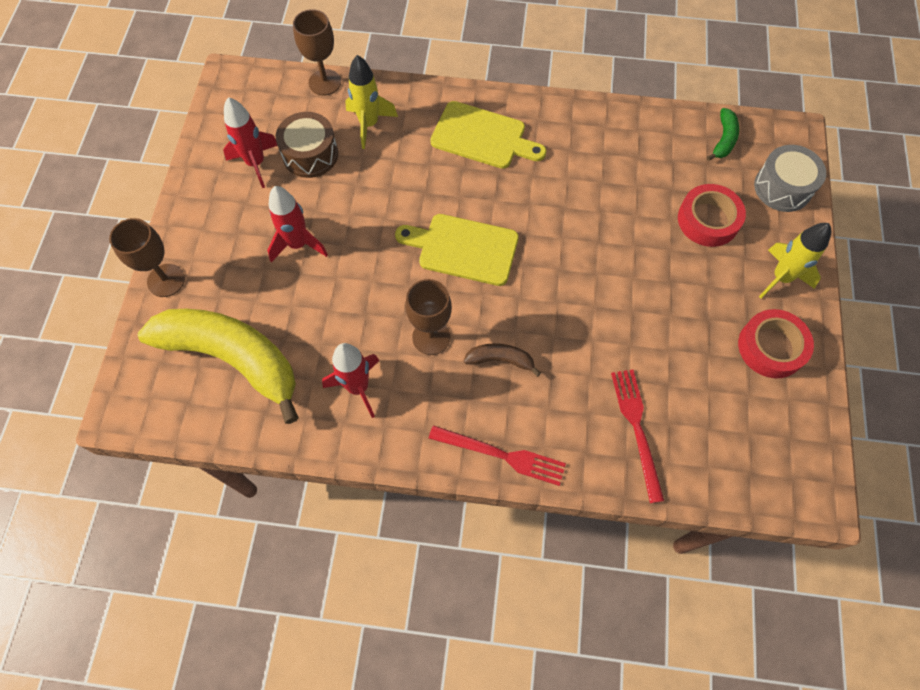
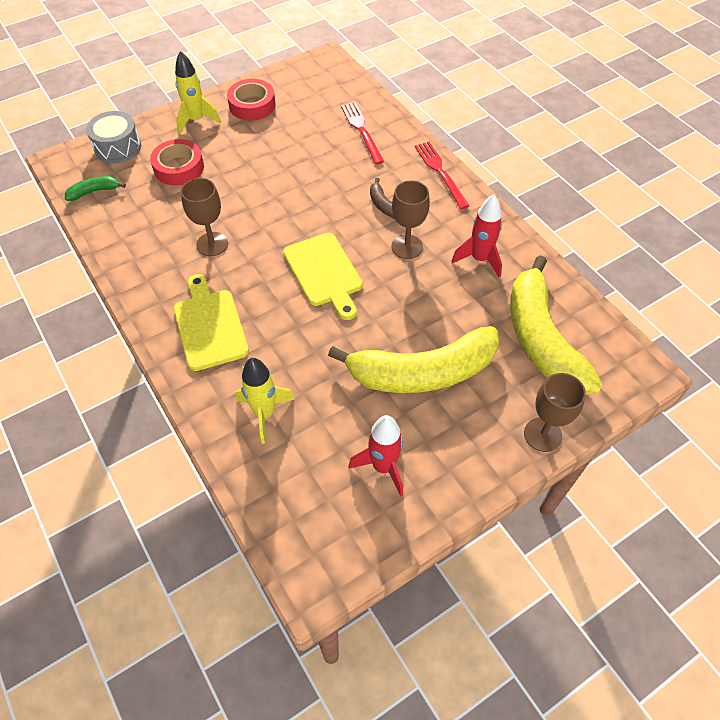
camera: 130 degrees left, 10 degrees down
(298, 244) = (422, 372): red rocket -> yellow banana
(310, 154) = (335, 432): brown drum -> none
(325, 82) = (246, 488): brown goblet -> brown goblet (212, 244)
(637, 428) = (362, 131): red fork -> red fork turned 120 degrees clockwise

